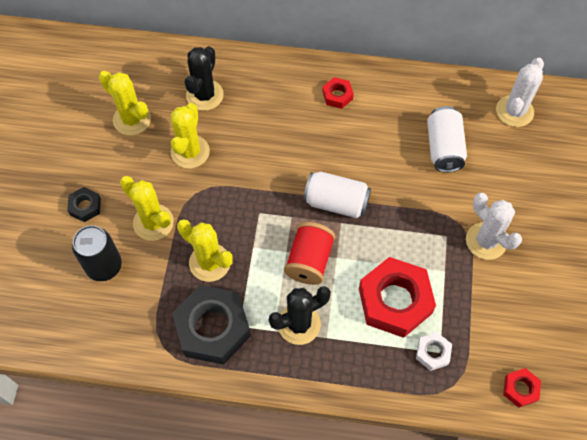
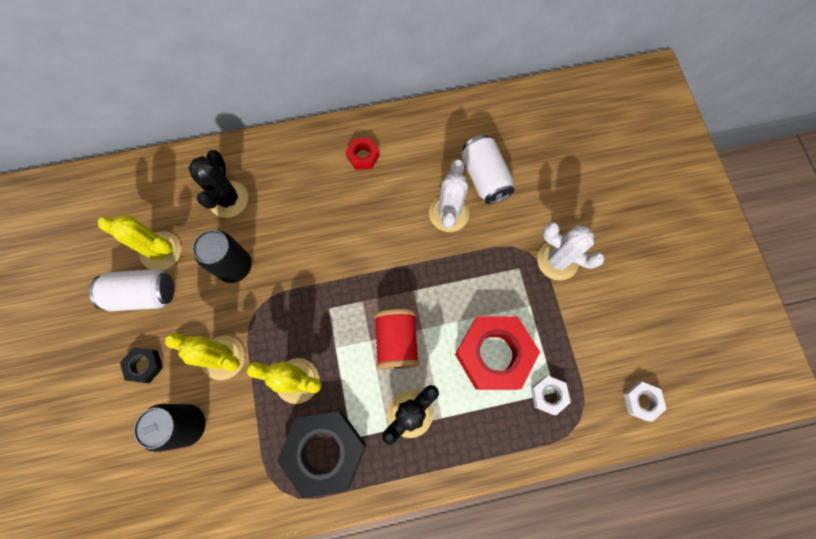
camera: 20 degrees left, 10 degrees up
(190, 152) = (235, 266): yellow cactus -> black can
(336, 202) = (401, 270): white can -> white can (143, 294)
(514, 111) = (537, 117): white cactus -> white cactus (448, 213)
(520, 389) = (641, 401): red nut -> white nut

